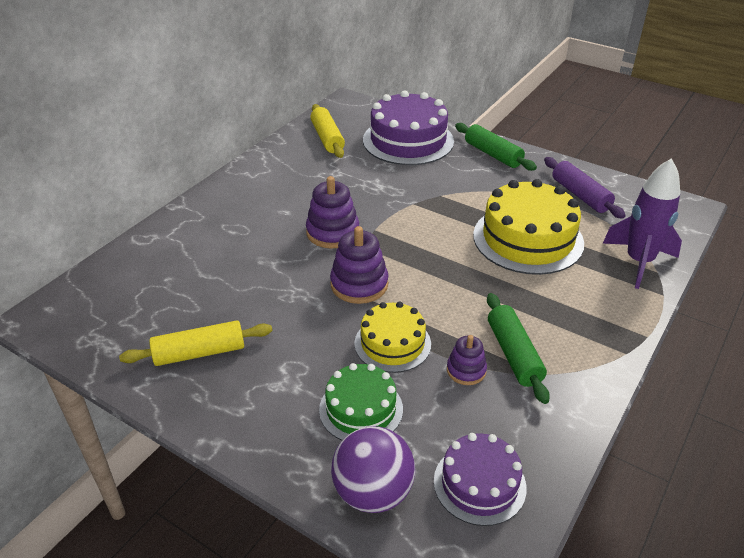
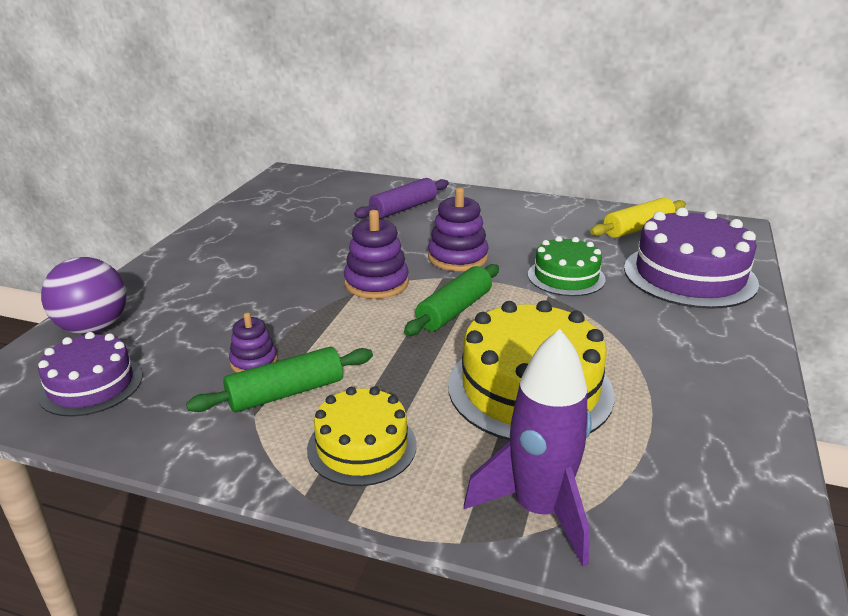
camera: 75 degrees right, 10 degrees down
(199, 352) = (260, 230): yellow rolling pin -> none
(361, 409) = (195, 309): green cake -> green cake (566, 277)
(392, 343) = (288, 313): yellow cake -> yellow cake (362, 446)
(493, 154) = (726, 342): green rolling pin -> green rolling pin (454, 310)
(580, 195) = (690, 435): purple rolling pin -> purple rolling pin (403, 208)

